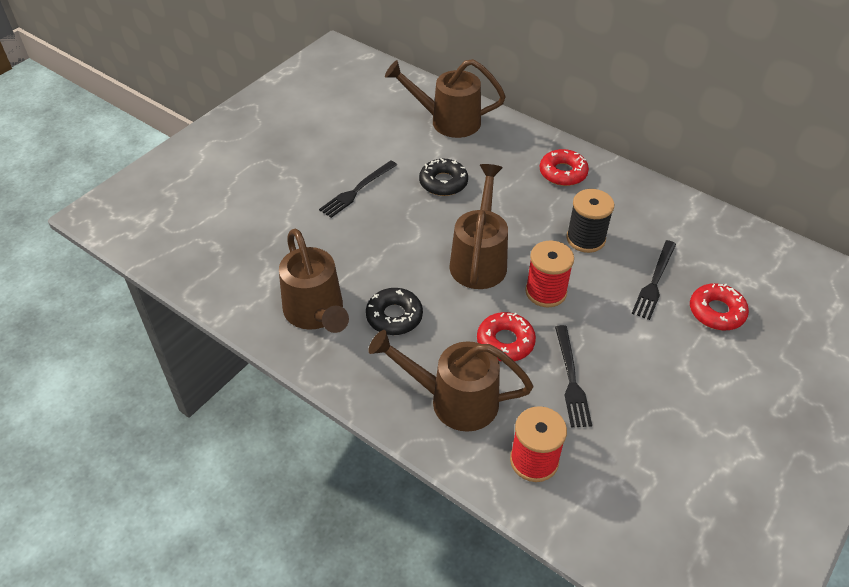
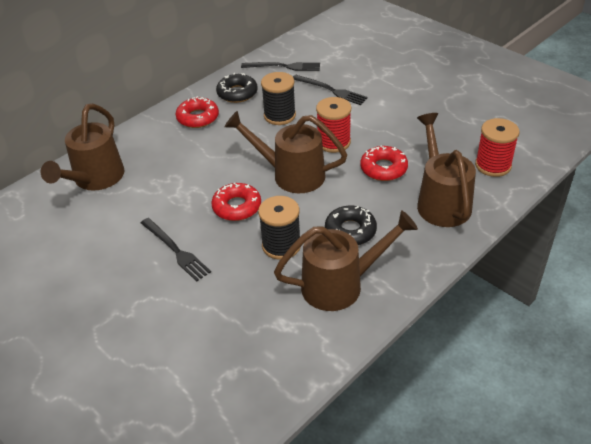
camera: 80 degrees left, 5 degrees down
(368, 263) = (281, 245): none -> black spool
(443, 182) = (185, 189): black donut -> black donut (237, 93)
(453, 400) = (441, 201): brown watering can -> brown watering can turned 150 degrees clockwise
(571, 379) = (420, 140): black fork -> black fork (284, 67)
(716, 312) = (363, 69): red donut -> red donut (237, 207)

